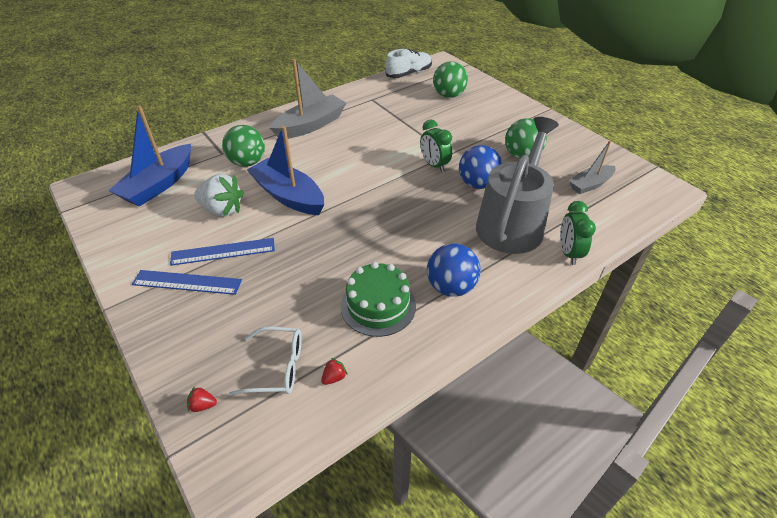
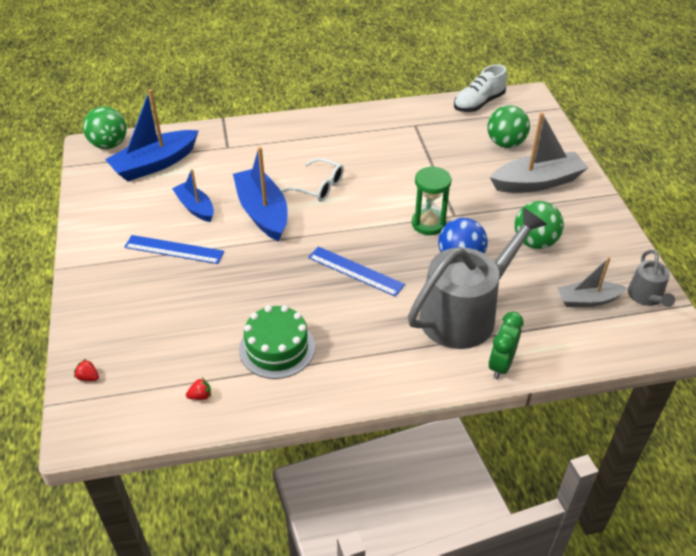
camera: 25 degrees right, 0 degrees up
(187, 282) = (130, 268): blue ruler -> blue ruler (355, 271)
(222, 210) = (195, 207): white strawberry -> blue boat
(247, 162) = (245, 164): green ball -> green ball (109, 144)
(277, 367) = (160, 370): white glasses -> white glasses (319, 187)
(310, 125) = (330, 139): grey boat -> grey boat (537, 182)
(409, 74) = (478, 103): white shoe -> white shoe turned 150 degrees clockwise
(434, 165) = (428, 224): green clock -> green hourglass
(451, 287) = (355, 356): blue ball -> none
(625, 170) = (646, 297): none -> grey watering can

